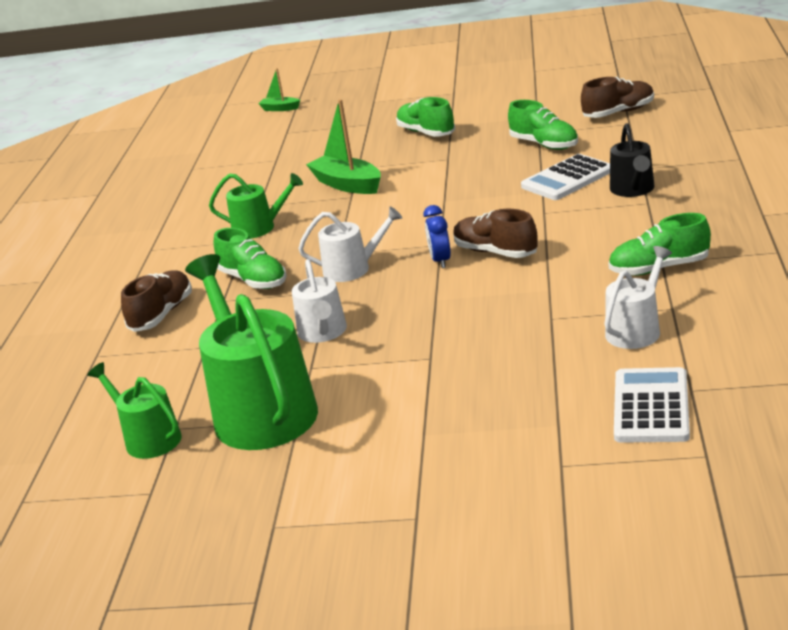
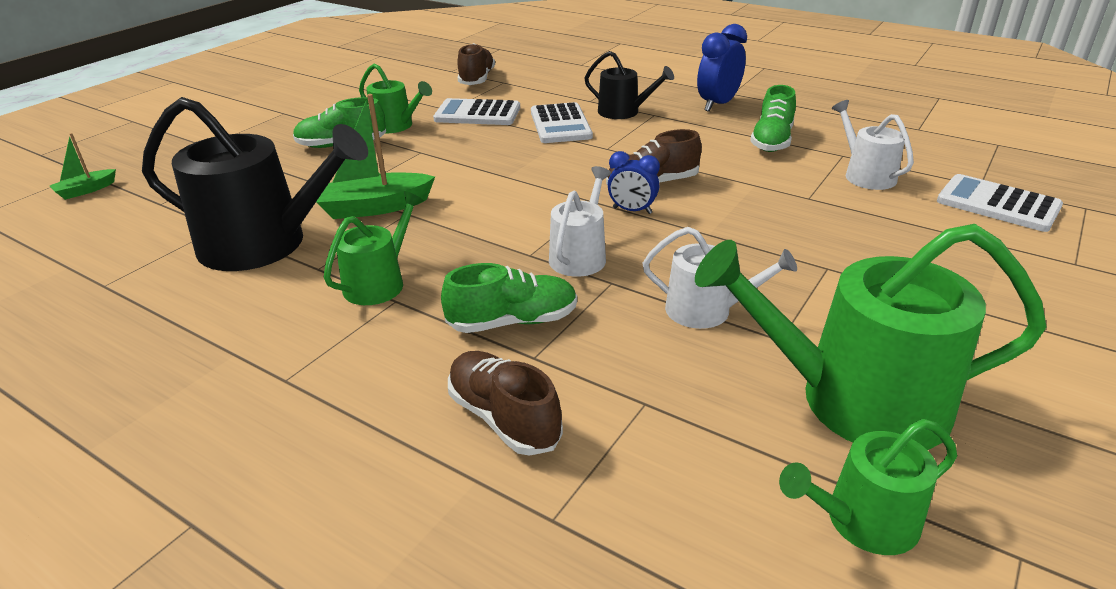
camera: 65 degrees left, 5 degrees up
(270, 180) = (264, 244): none -> black watering can
(480, 132) = (396, 126): none -> green watering can
(544, 144) = (477, 114): green shoe -> white calculator
(717, 218) = (718, 105): none -> blue clock

